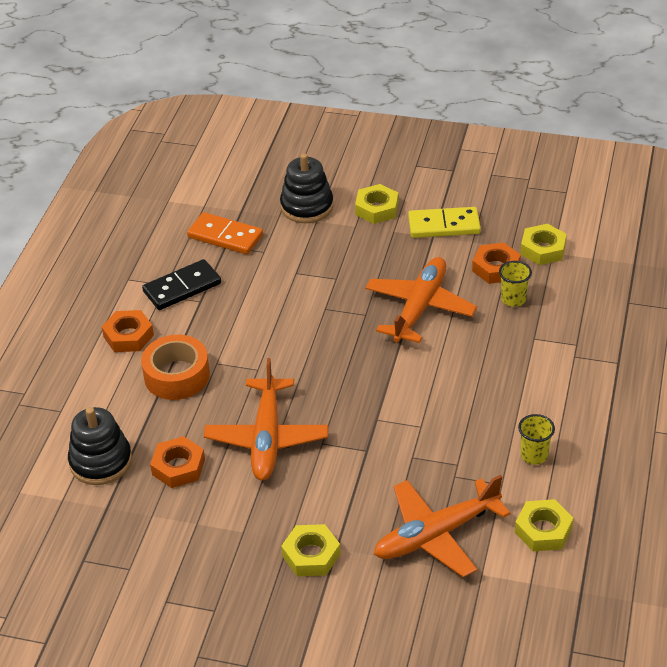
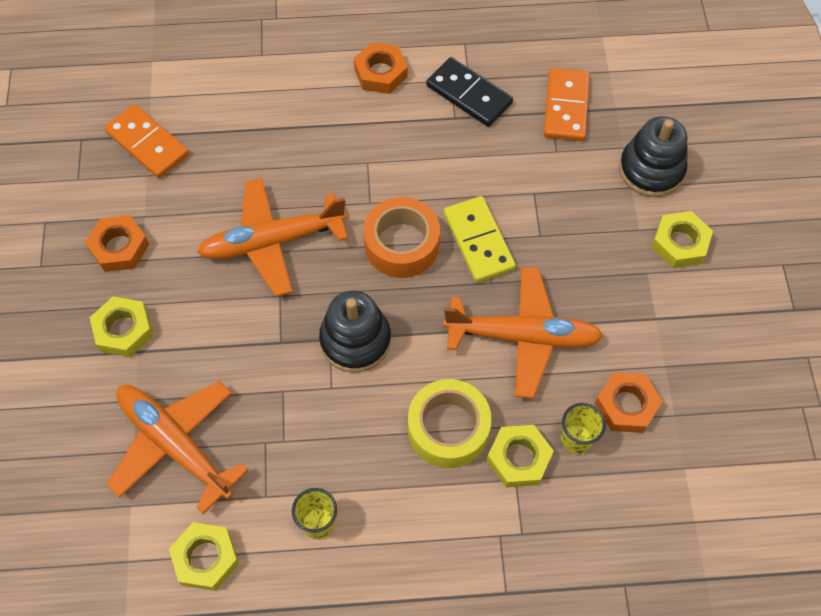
camera: 70 degrees right, 20 degrees up
(101, 461) = (204, 110): black stacking toy -> black stacking toy (355, 340)
(117, 509) = (147, 144): none -> orange domino
(177, 376) = (337, 133): orange tape -> orange tape (402, 244)
(178, 467) = (213, 176): orange nut -> orange nut (119, 247)
(444, 225) = (681, 325): yellow domino -> yellow domino (479, 241)
(481, 365) = (448, 429): none -> yellow tape
(543, 249) = (685, 454): yellow nut -> yellow nut (519, 458)

